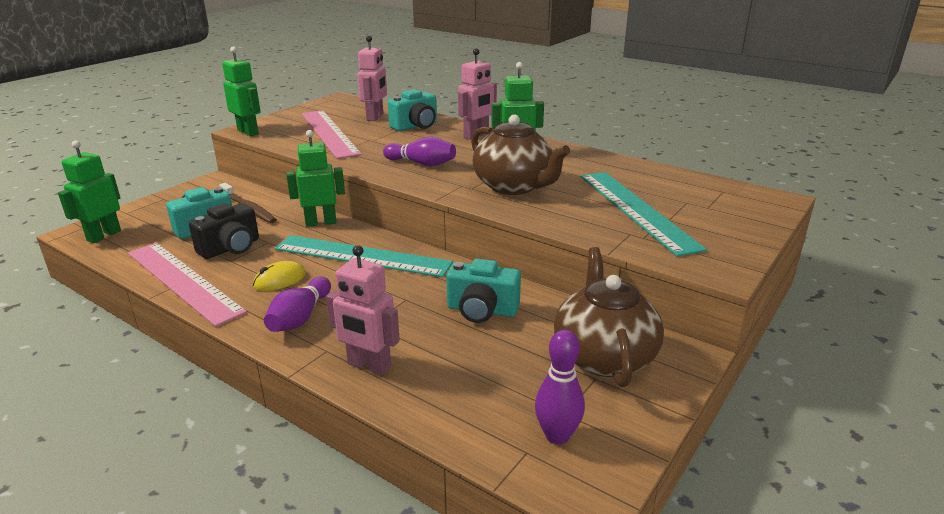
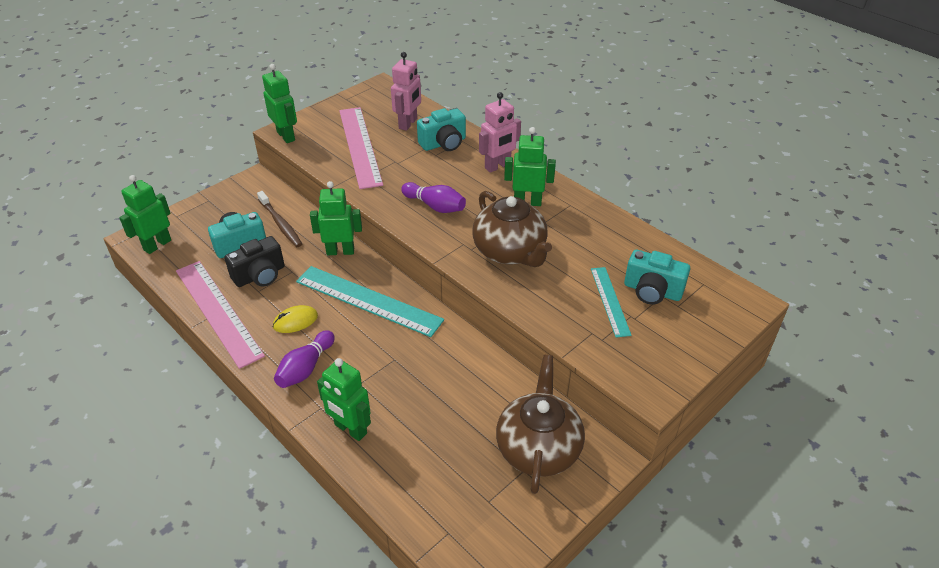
camera: 10 degrees right, 15 degrees up
(369, 366) = (350, 429): pink robot -> green robot
(482, 310) = (454, 382): turquoise camera -> turquoise camera (652, 291)
(557, 436) = (475, 522): purple bowling pin -> none
(636, 210) = (609, 301): turquoise ruler -> turquoise ruler, size x0.55

